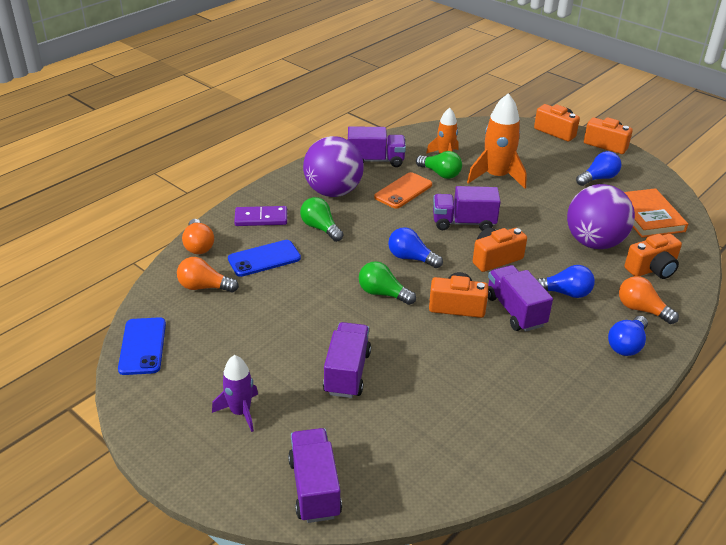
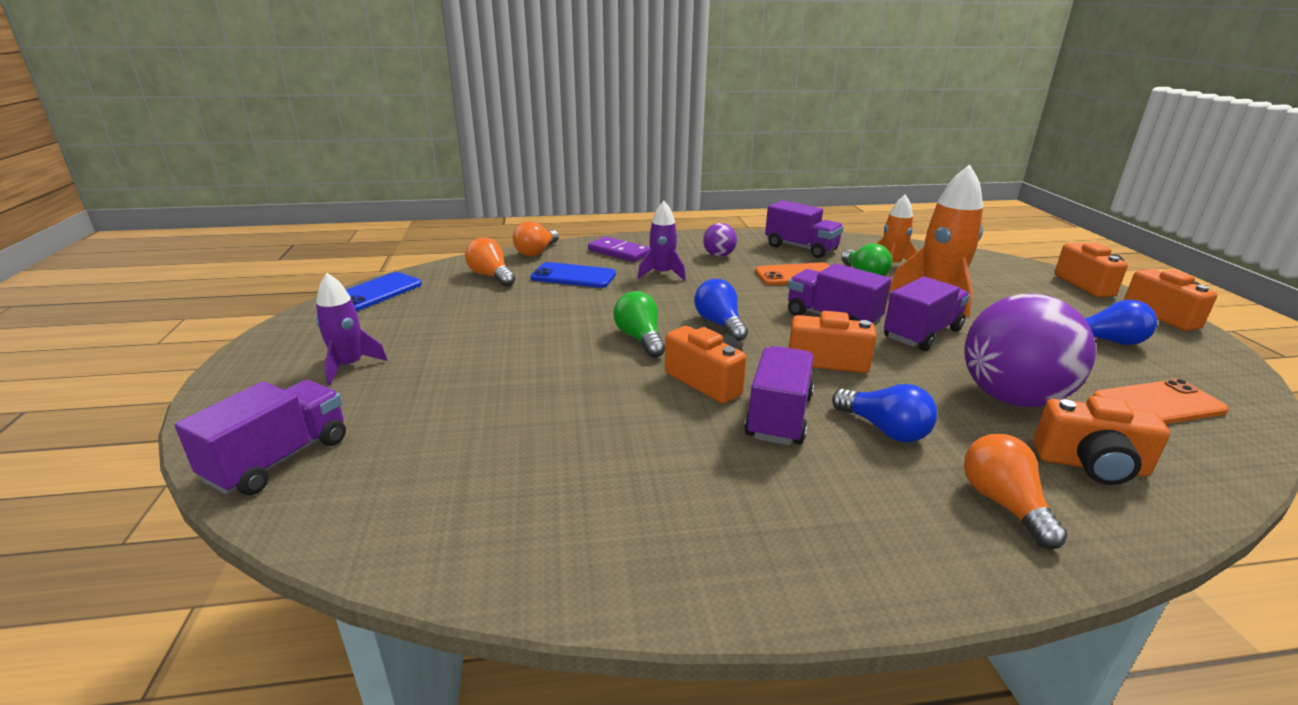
camera: 40 degrees right, 10 degrees down
(320, 228) = (662, 274): green light bulb -> purple rocket
(333, 192) = (718, 255): purple ball -> purple ball, size x0.47
(347, 372) = (490, 382): purple truck -> purple truck (922, 334)
(626, 345) = (913, 535): blue light bulb -> none
(647, 216) = (1158, 404): orange book -> orange phone

